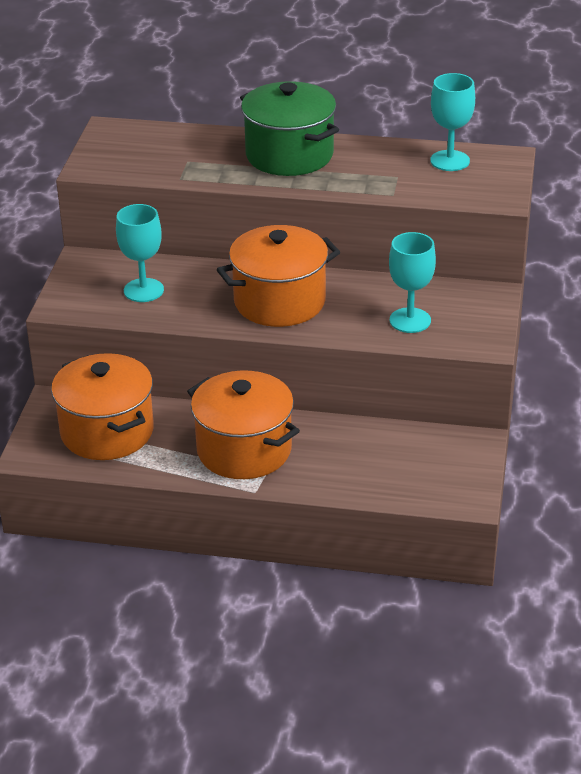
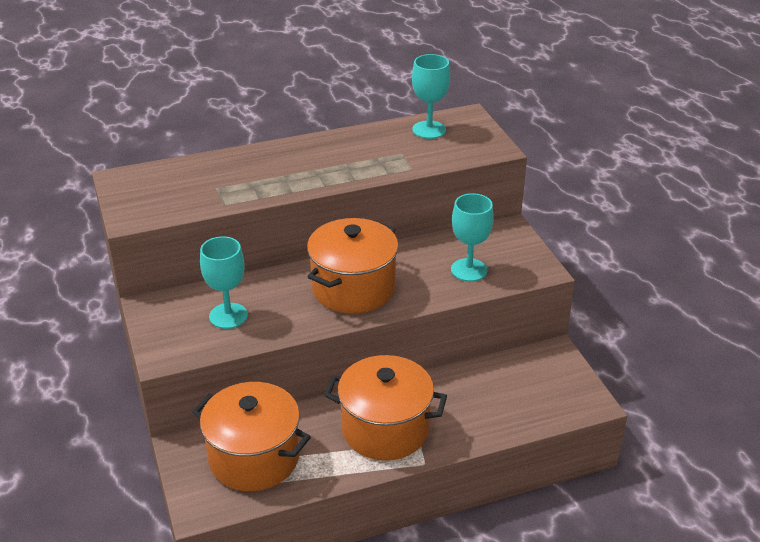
camera: 30 degrees left, 0 degrees up
(289, 155) = (299, 159): green pot -> none

